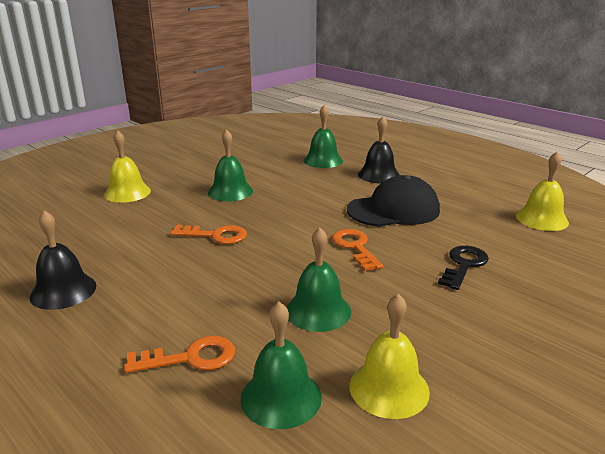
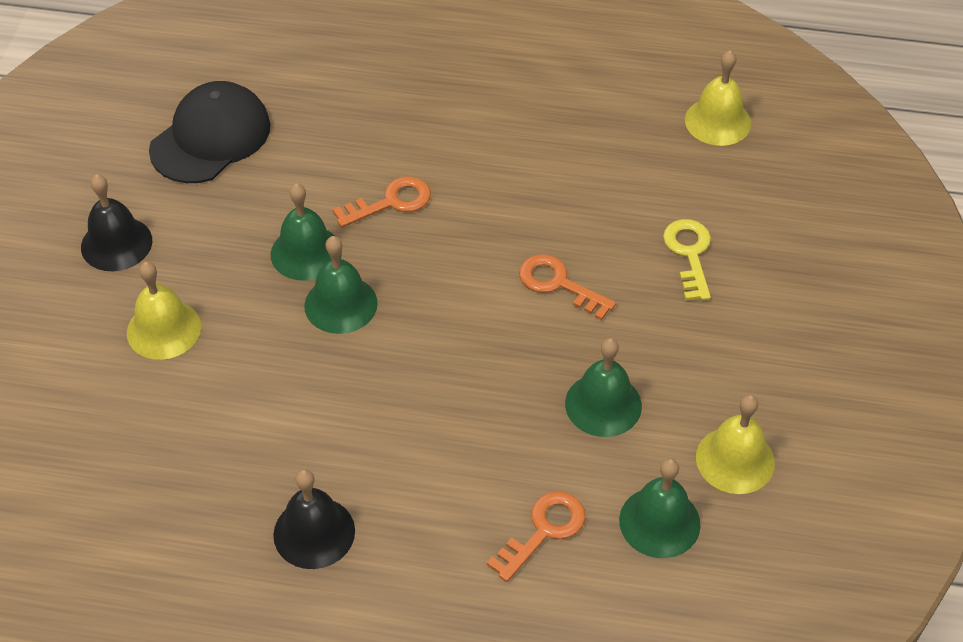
camera: 35 degrees left, 25 degrees up
(215, 236) = (382, 350): orange key -> orange key (391, 202)
(323, 160) = (360, 111): green bell -> green bell (341, 304)
(378, 175) = (466, 113): black bell -> black bell (116, 243)
(393, 210) = (545, 187): black cap -> black cap (210, 138)
(464, 265) = (689, 254): black key -> yellow key

